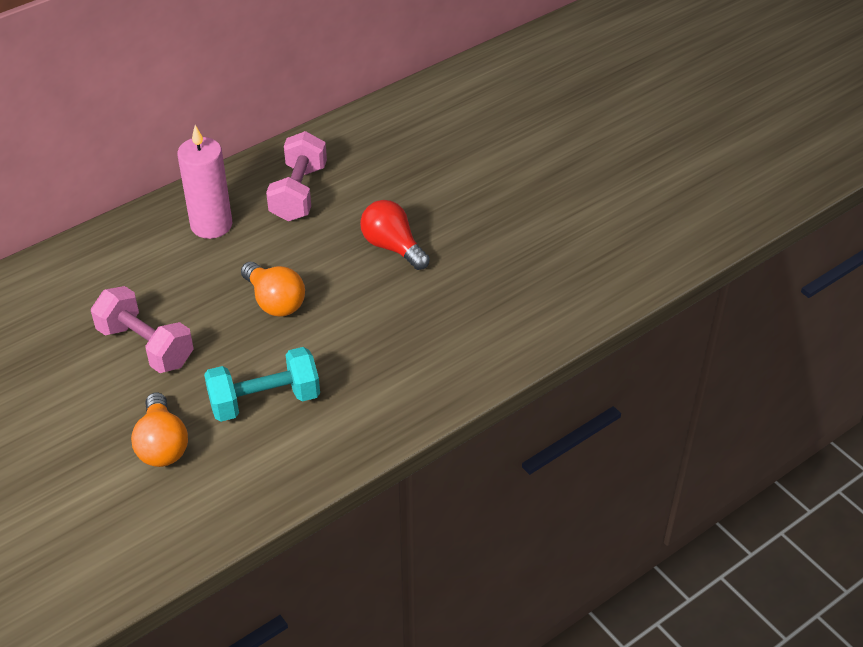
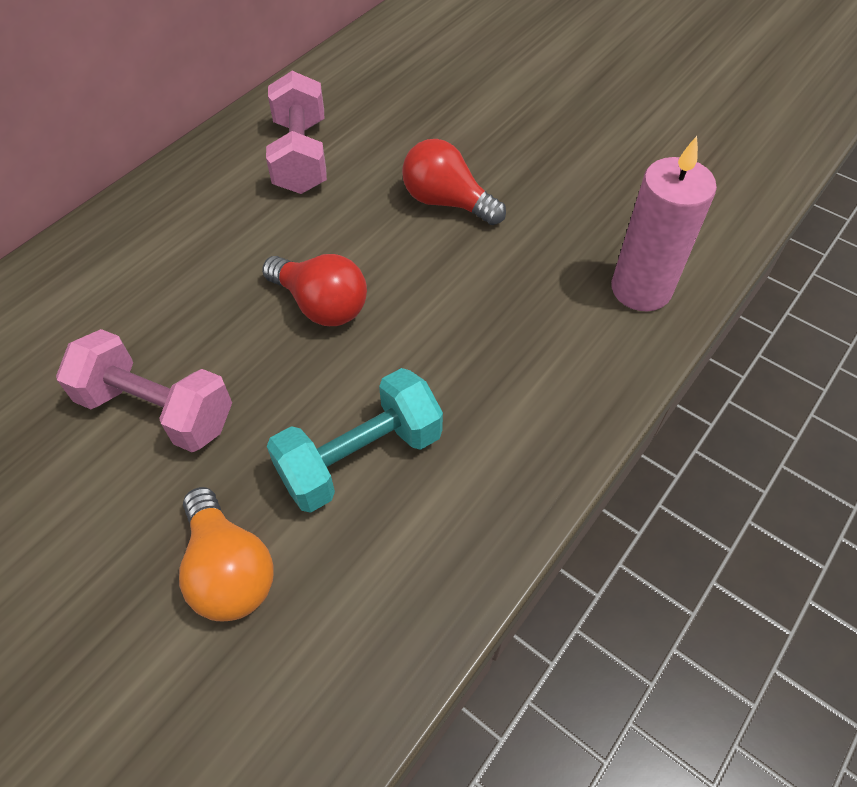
camera: 15 degrees left, 10 degrees up
(211, 225) = (200, 217): pink candle -> pink candle (641, 289)
(275, 301) = (321, 305): orange light bulb -> red light bulb

